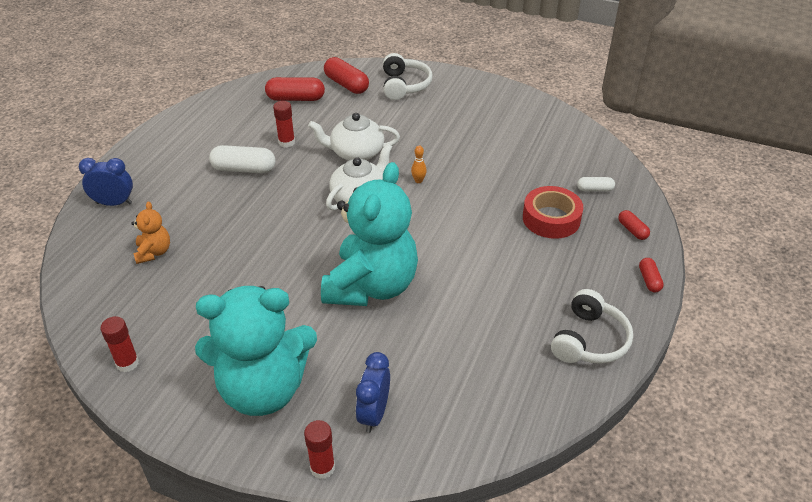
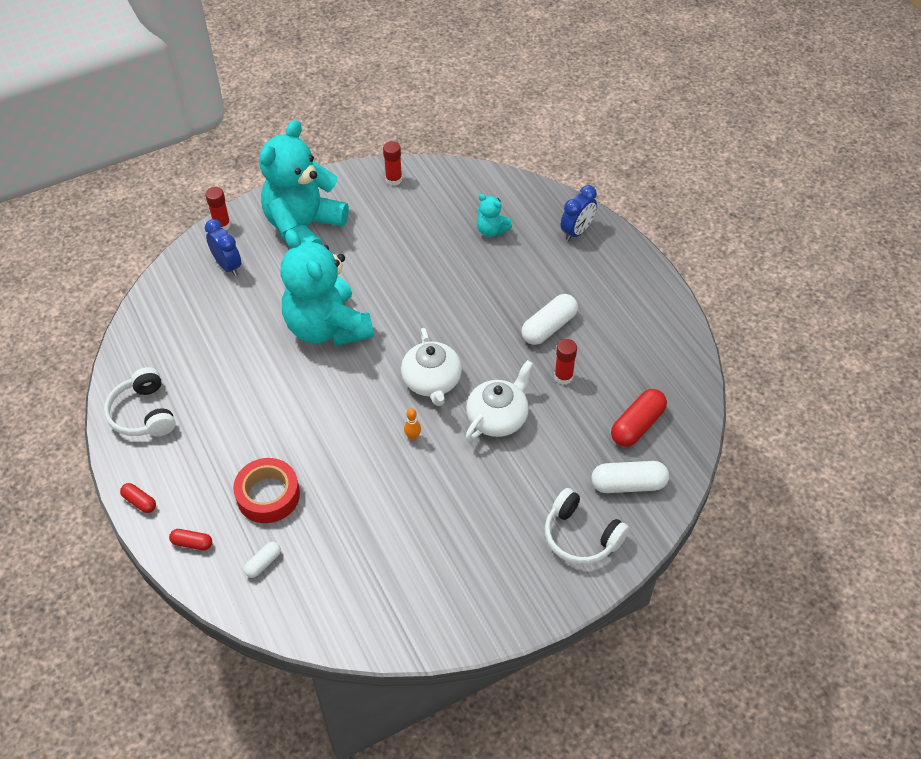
camera: 130 degrees right, 10 degrees up
(154, 252) = (491, 230): orange teddy bear -> turquoise teddy bear
(346, 85) = (628, 484): red capsule -> white capsule

